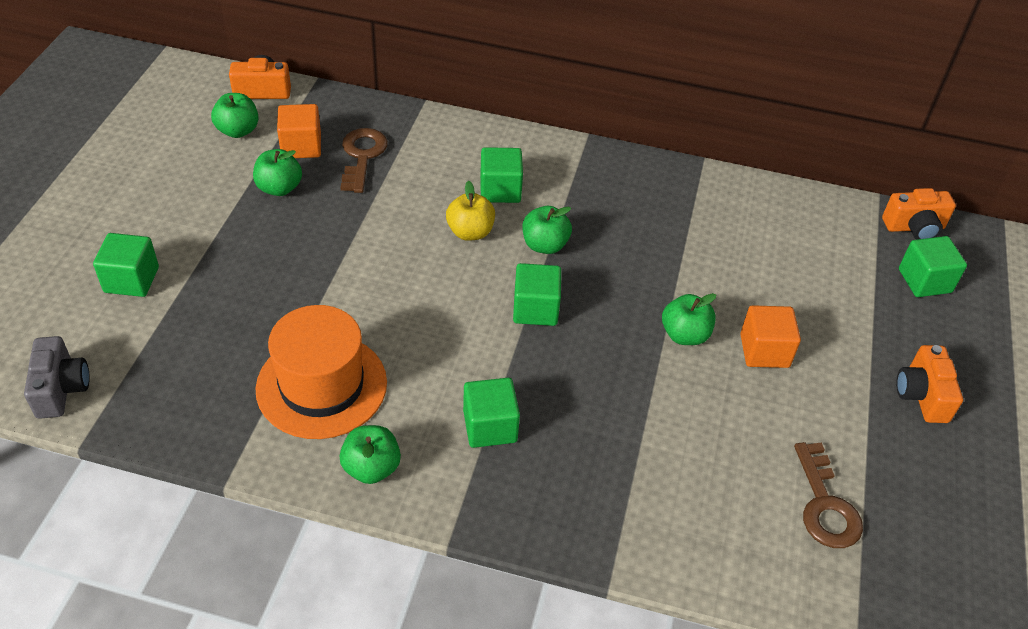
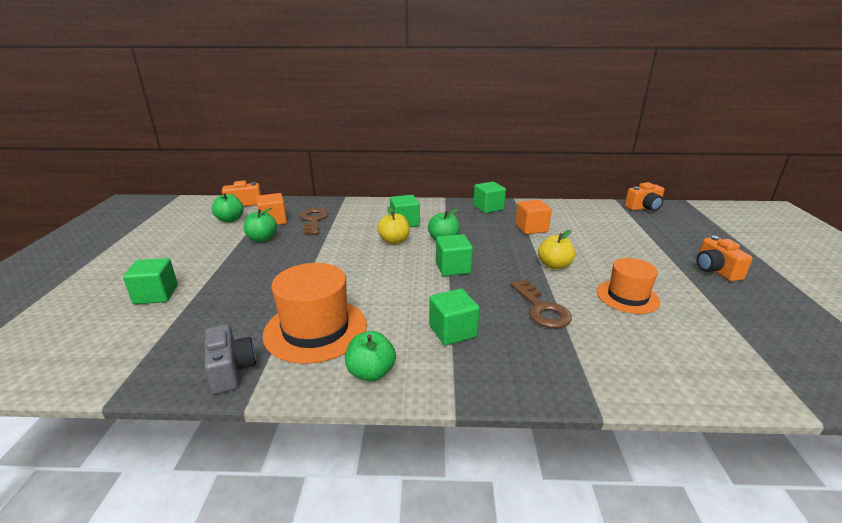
camera: 10 degrees left, 20 degrees down
(61, 389) = (90, 367): grey camera -> grey camera (231, 370)
(684, 335) = (554, 265): green apple -> yellow apple
(754, 417) = (627, 296): none -> orange hat
(764, 351) = (607, 265): orange cube -> orange cube (531, 228)
(825, 505) = (712, 333): brown key -> brown key (541, 309)
(924, 281) = (669, 225): green cube -> green cube (488, 208)

